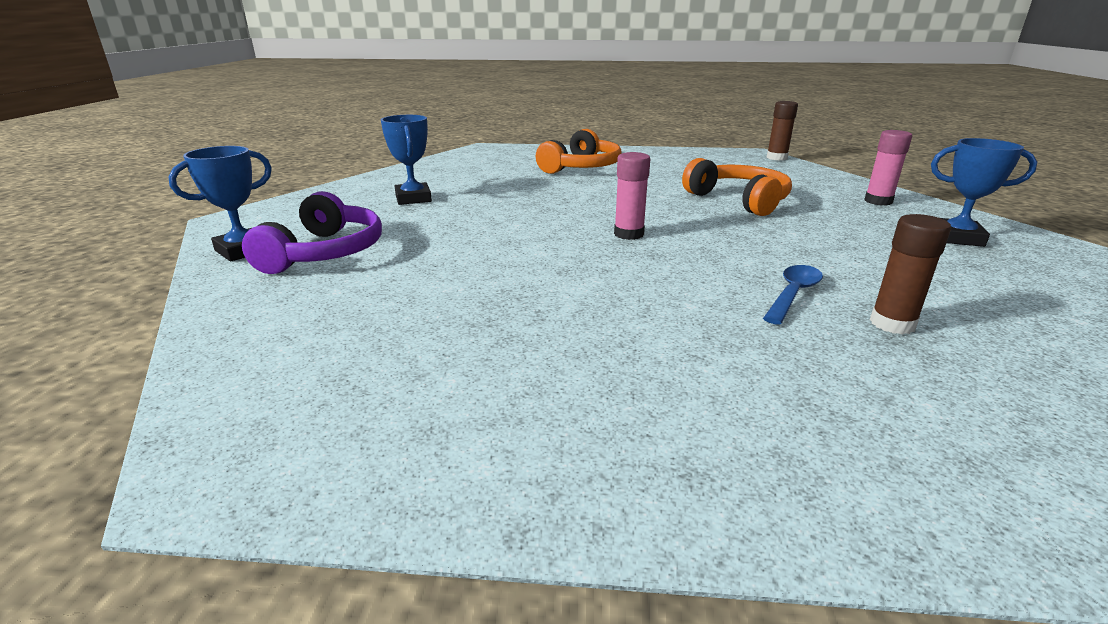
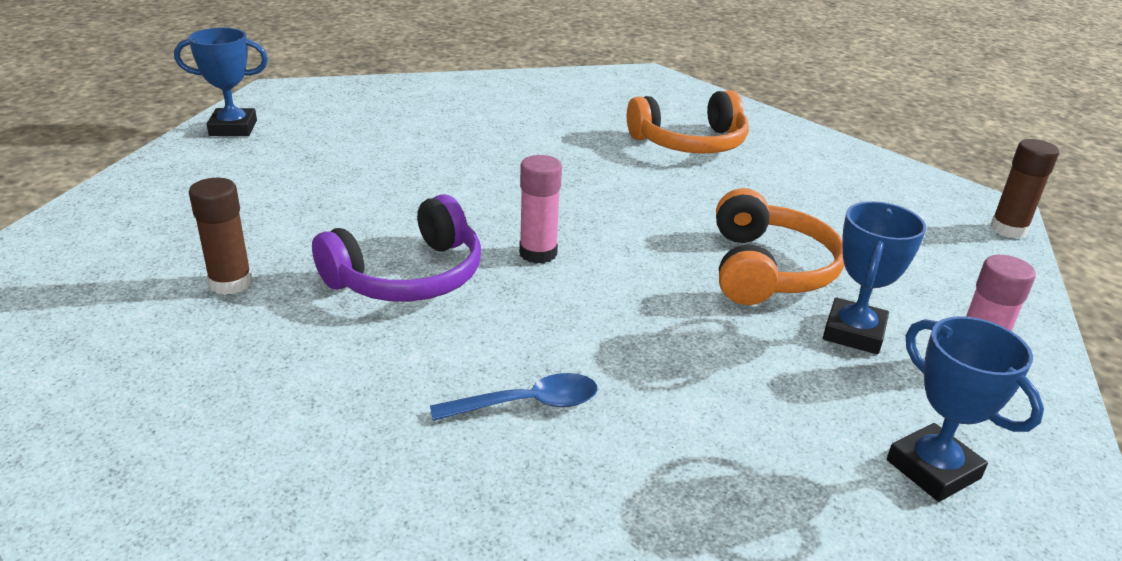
camera: 40 degrees right, 5 degrees up
(325, 252) = (274, 155): purple headphones -> purple headphones (408, 276)
(413, 198) = (443, 121): blue trophy -> blue trophy (853, 332)
(892, 324) = (540, 492): brown glue stick -> brown glue stick (230, 283)

